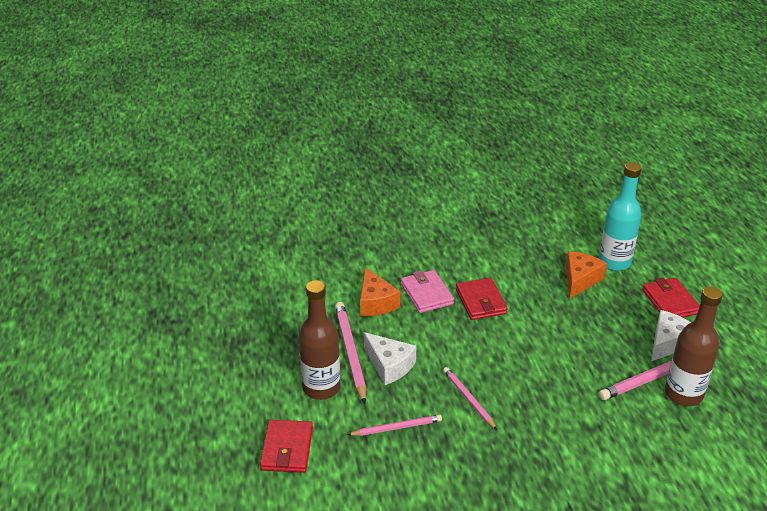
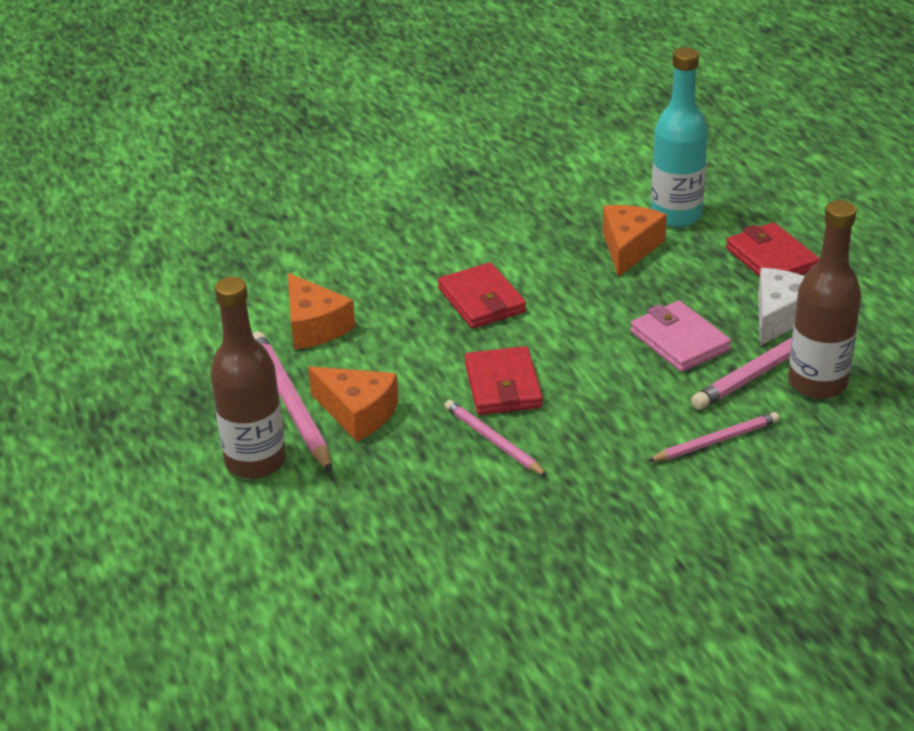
camera: 10 degrees left, 0 degrees up
(287, 449) = (221, 557): red wallet -> red wallet (503, 386)
(389, 365) = (357, 413): white cheese -> orange cheese
(396, 427) = (389, 499): pink pencil -> pink pencil (715, 441)
(427, 294) = (393, 302): pink wallet -> pink wallet (679, 341)

